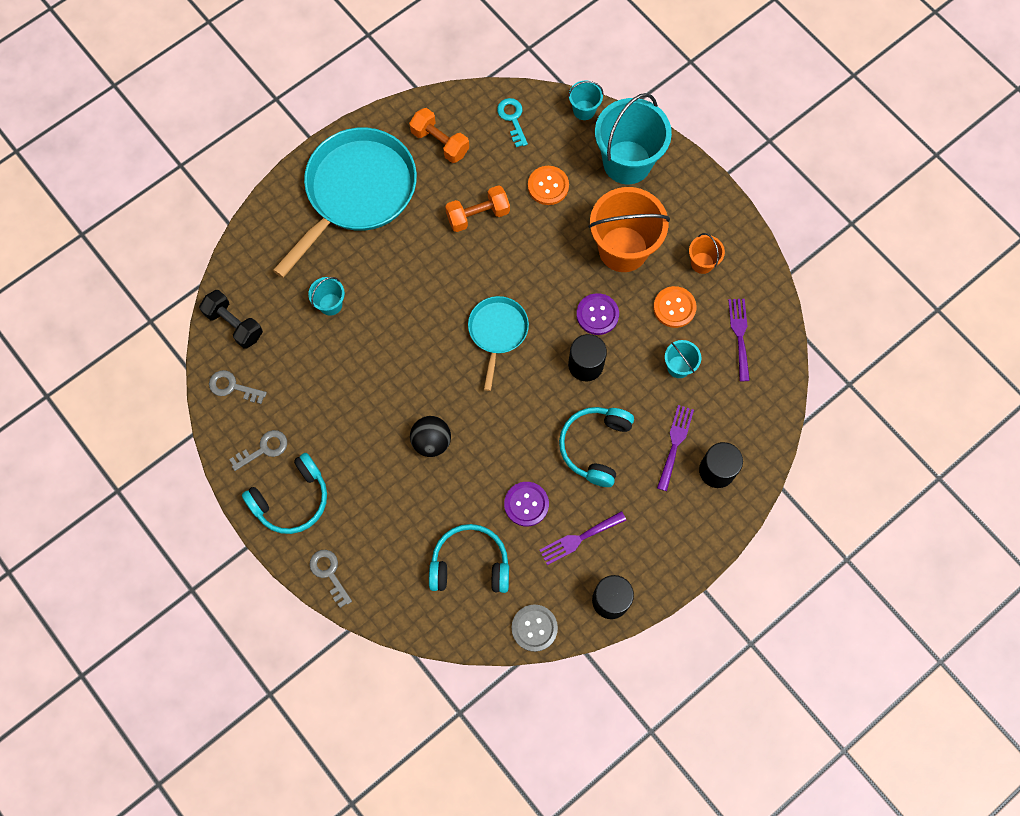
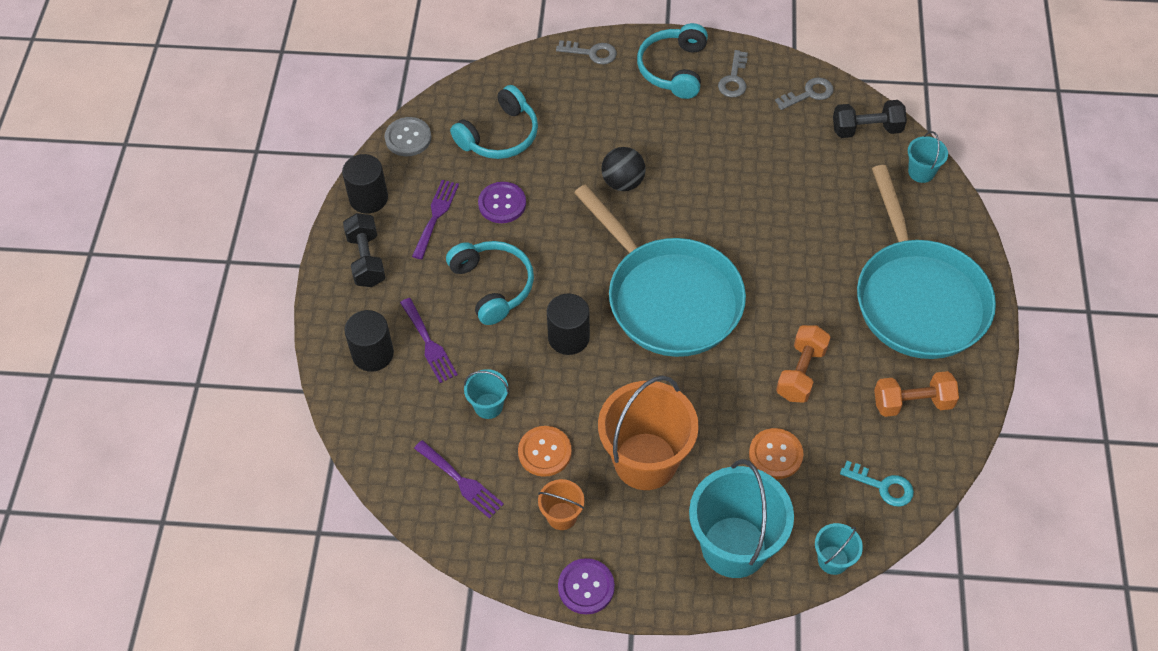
camera: 135 degrees right, 15 degrees down
(330, 304) = (820, 202): turquoise bucket -> turquoise bucket (921, 172)
(497, 332) = (668, 297): turquoise pan -> turquoise pan, size x1.91
(597, 315) = (604, 385): purple button -> purple button (586, 587)
(657, 548) = (366, 260): none -> black dumbbell

